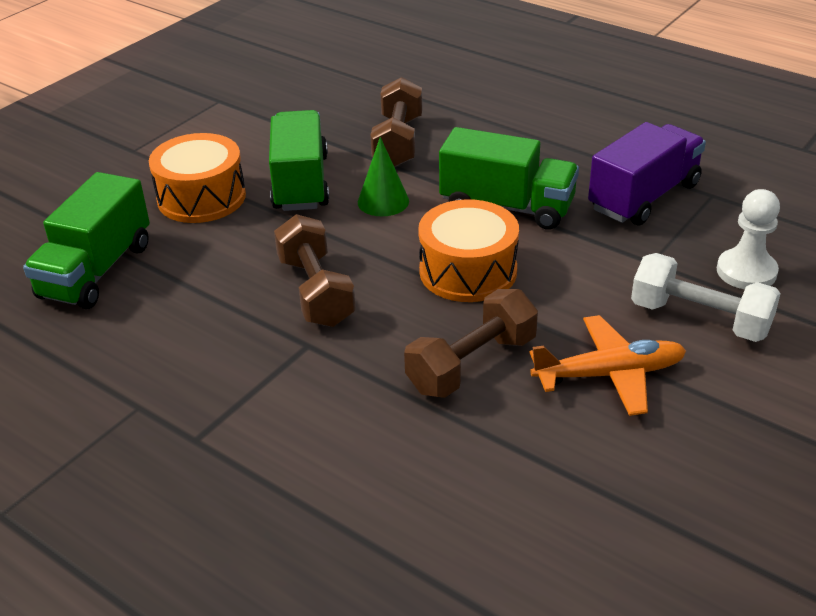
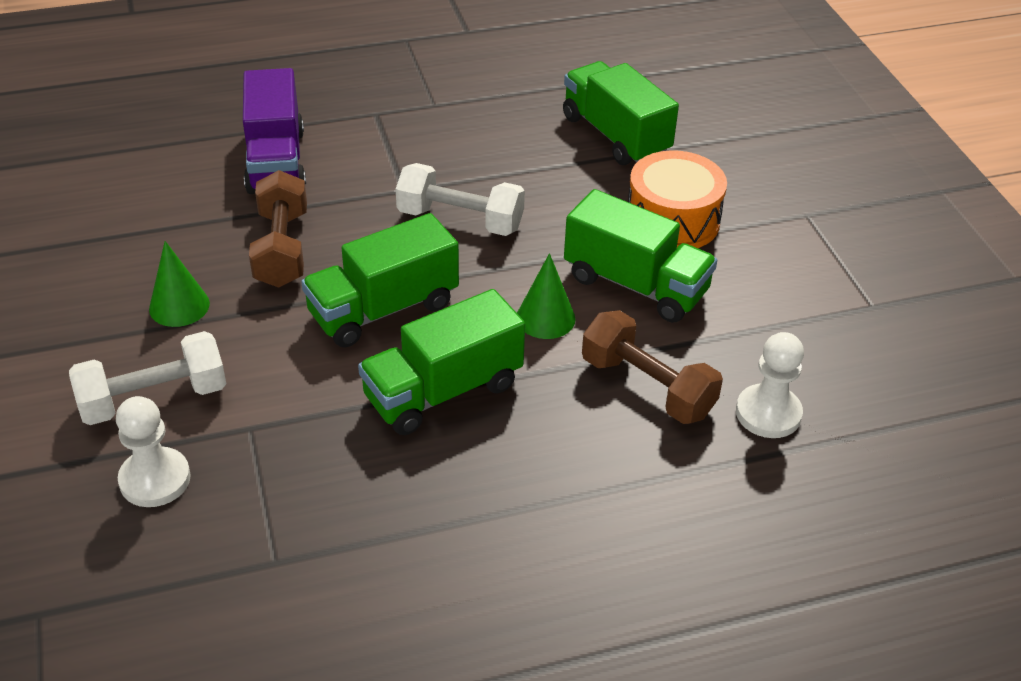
camera: 125 degrees right, 5 degrees up
(315, 291) = (460, 220): brown dumbbell -> white dumbbell
(367, 101) = (768, 413): none -> white pawn
(468, 271) = (383, 309): orange drum -> green truck
(609, 374) = (179, 306): orange plane -> green cone
(644, 197) = (339, 502): purple truck -> purple truck (276, 161)

